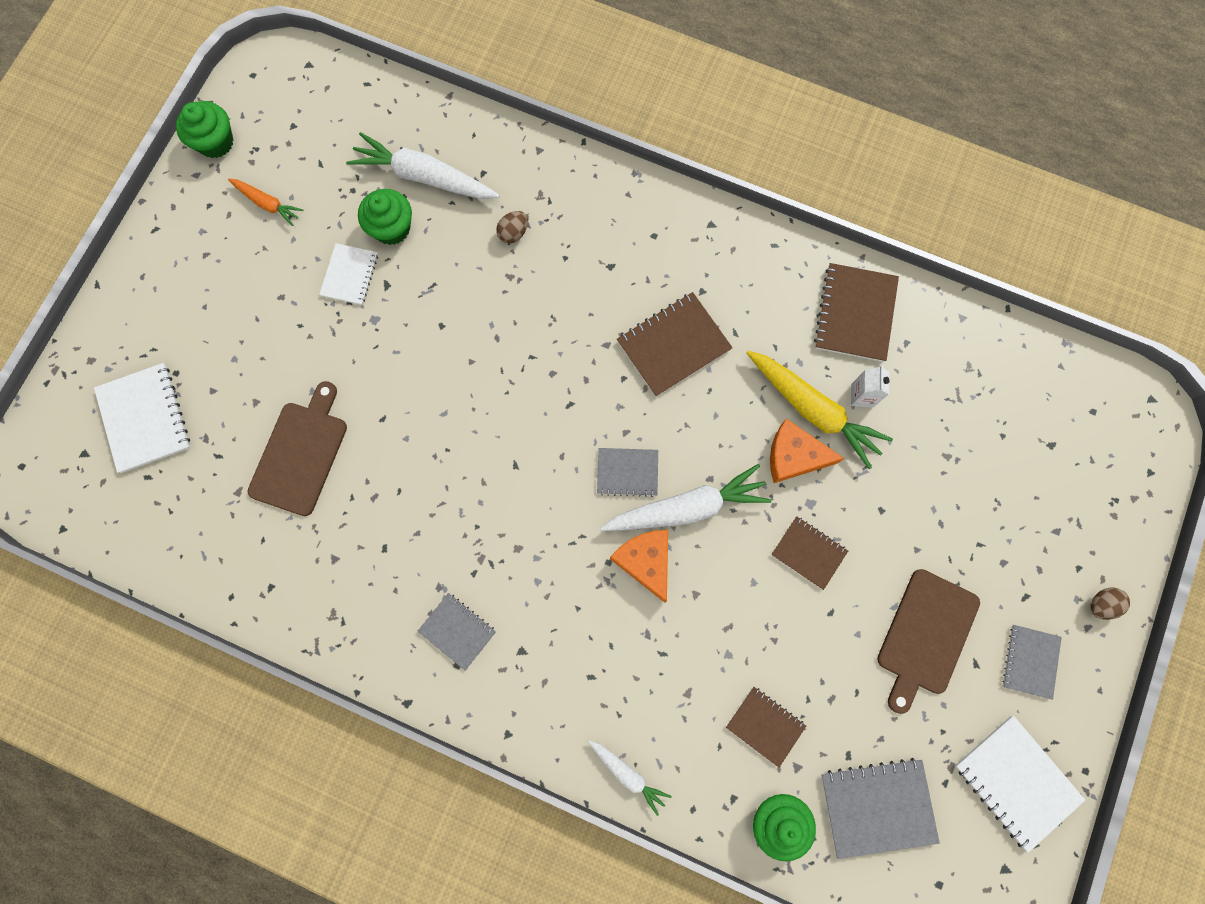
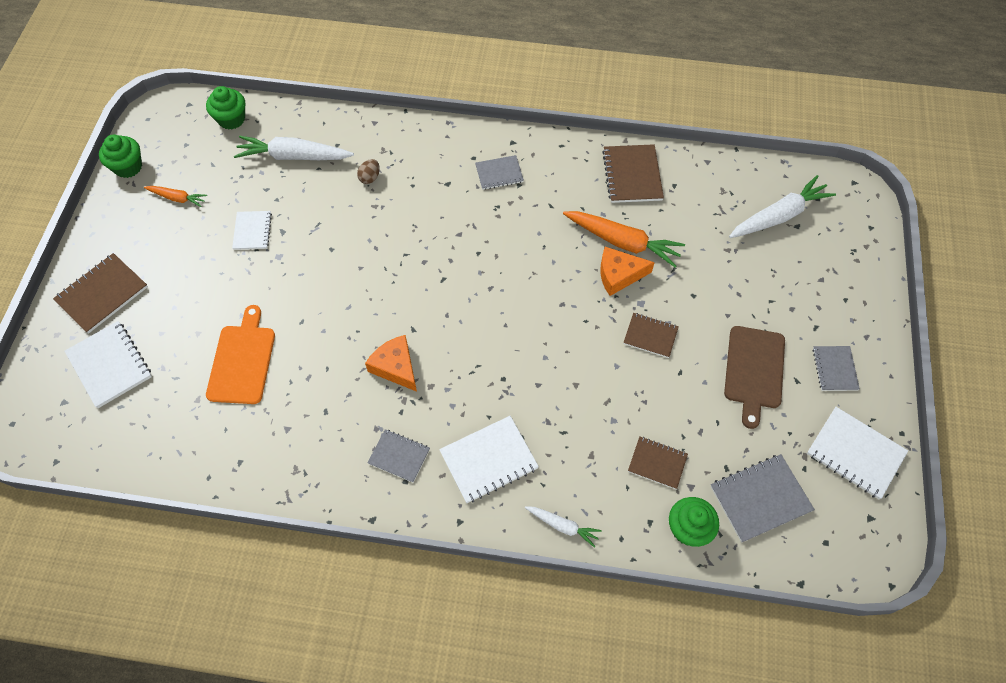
camera: 15 degrees left, 15 degrees down
(300, 454) = (242, 361): brown cutting board -> orange cutting board
(392, 228) = (277, 194): green cupcake -> green cupcake (231, 119)
(562, 665) = (489, 460): none -> white notebook
(627, 472) = (499, 314): grey notebook -> grey notebook (499, 173)
(645, 562) = (531, 371): orange cheese -> orange cheese (396, 367)
(673, 345) = (508, 223): brown notebook -> brown notebook (102, 294)
(687, 507) = (551, 327): white carrot -> white carrot (779, 216)
(813, 410) = (622, 242): yellow carrot -> orange carrot
(862, 395) = (654, 225): white carton -> none
(1101, 604) = (870, 319): brown egg -> none

